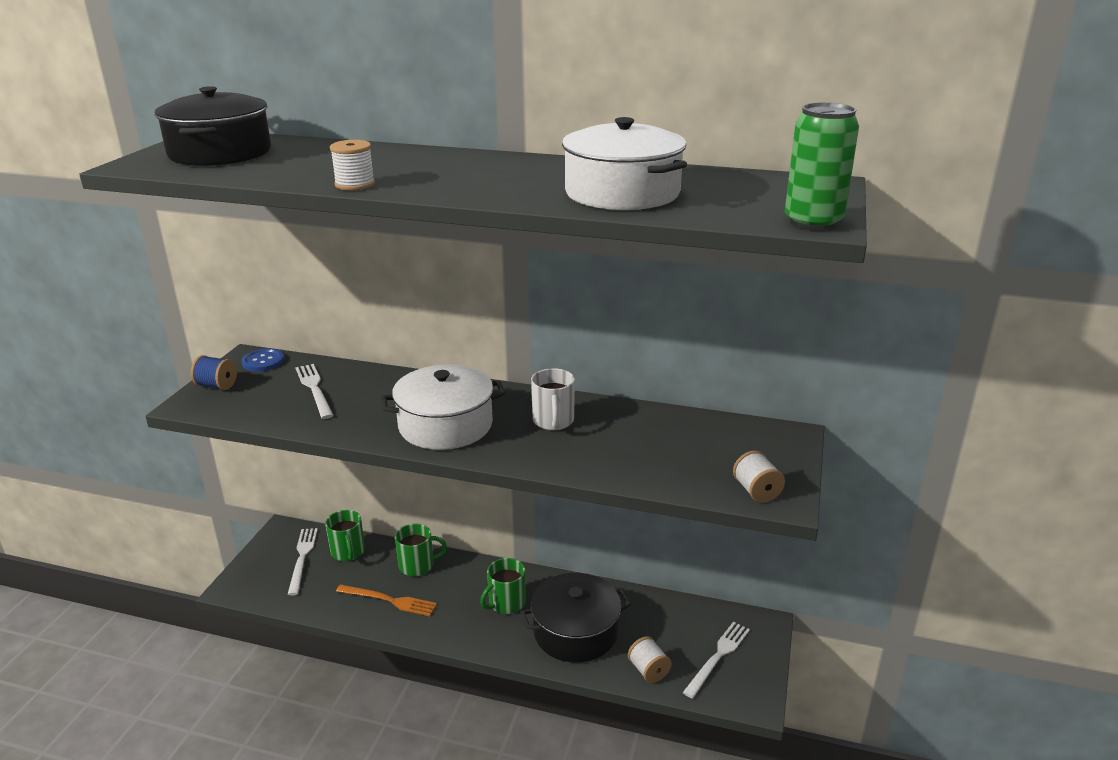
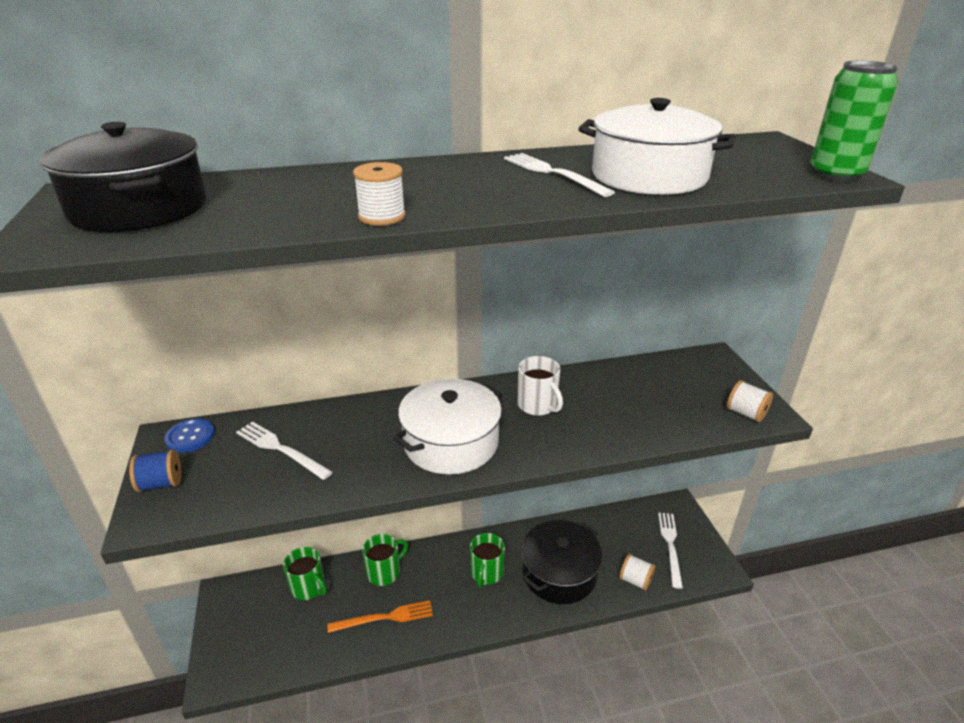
camera: 30 degrees left, 5 degrees up
(302, 558) = (266, 613): white fork -> white fork (553, 173)

